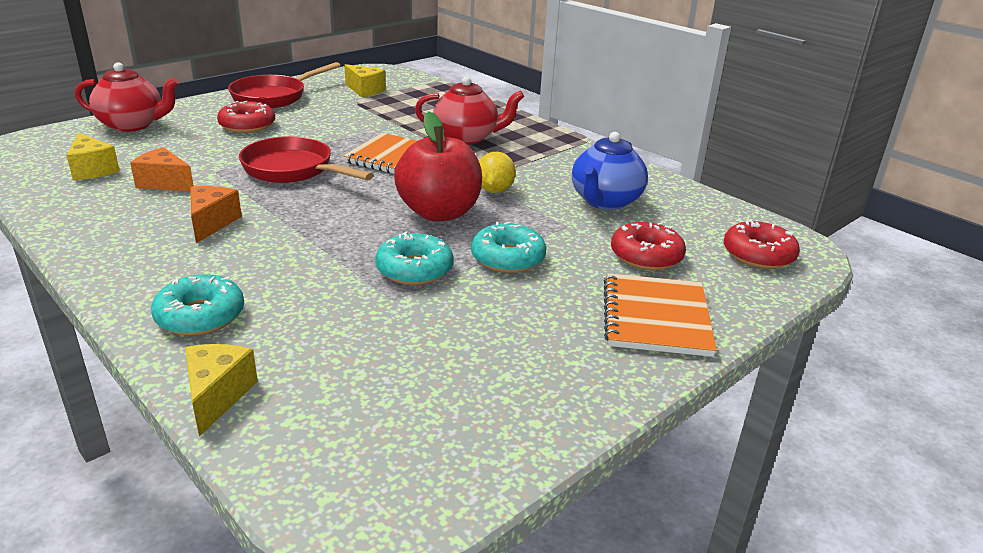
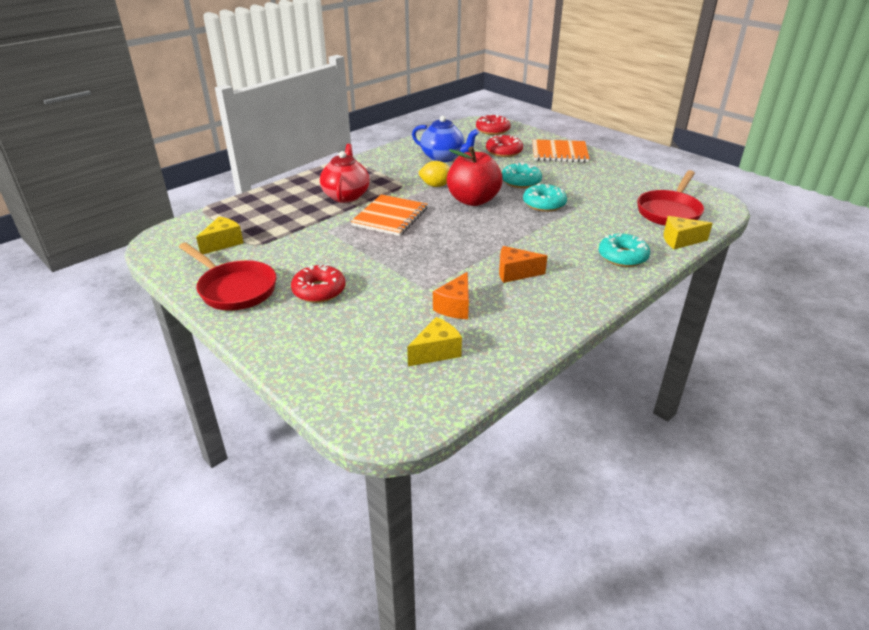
camera: 90 degrees left, 5 degrees up
(132, 125) = (318, 359): red teapot -> none
(293, 170) = (417, 255): red pan -> red pan (669, 211)

